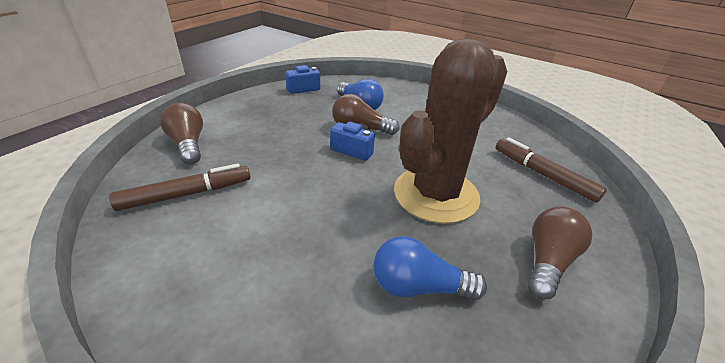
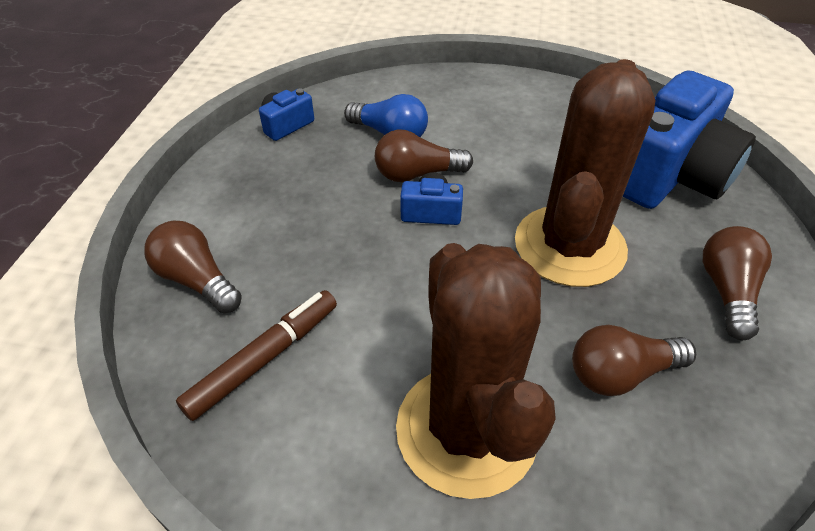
camera: 20 degrees left, 10 degrees up
(275, 280) = (466, 430): none -> brown cactus
(418, 286) = (620, 373): blue light bulb -> brown light bulb
(543, 175) = (669, 176): brown marker -> blue camera

